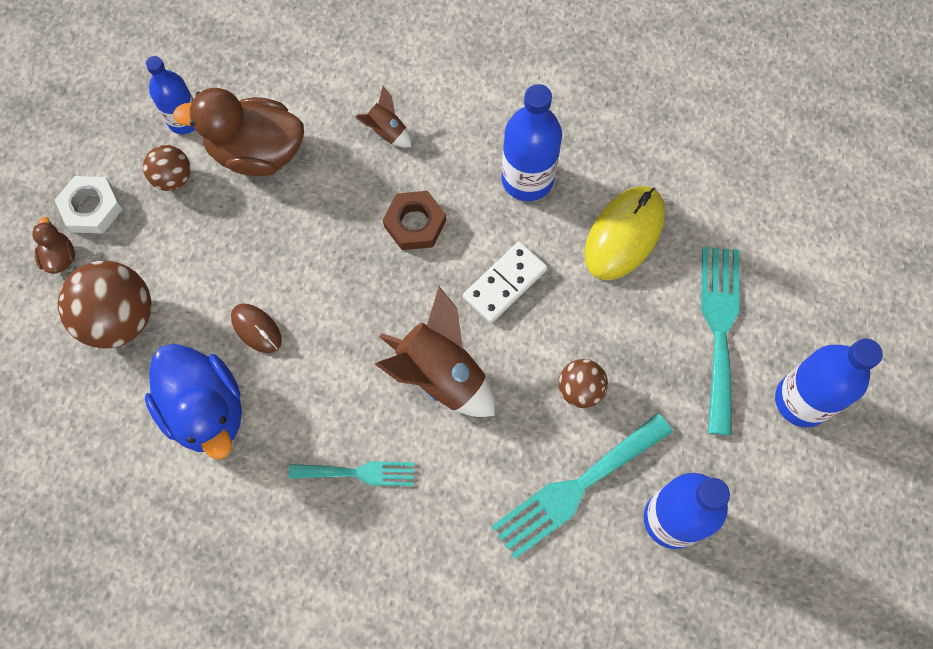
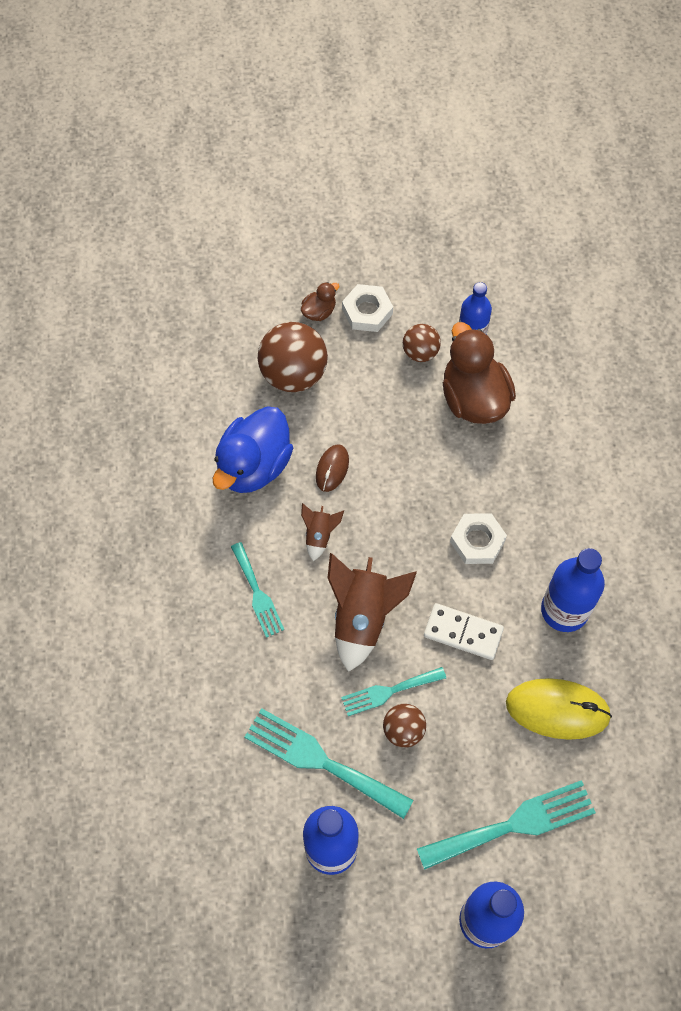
camera: 65 degrees right, 5 degrees down
(386, 131) = (545, 483): brown rocket -> brown rocket (319, 535)
(415, 223) = (477, 541): brown nut -> white nut
(533, 385) = (389, 691): none -> turquoise fork

